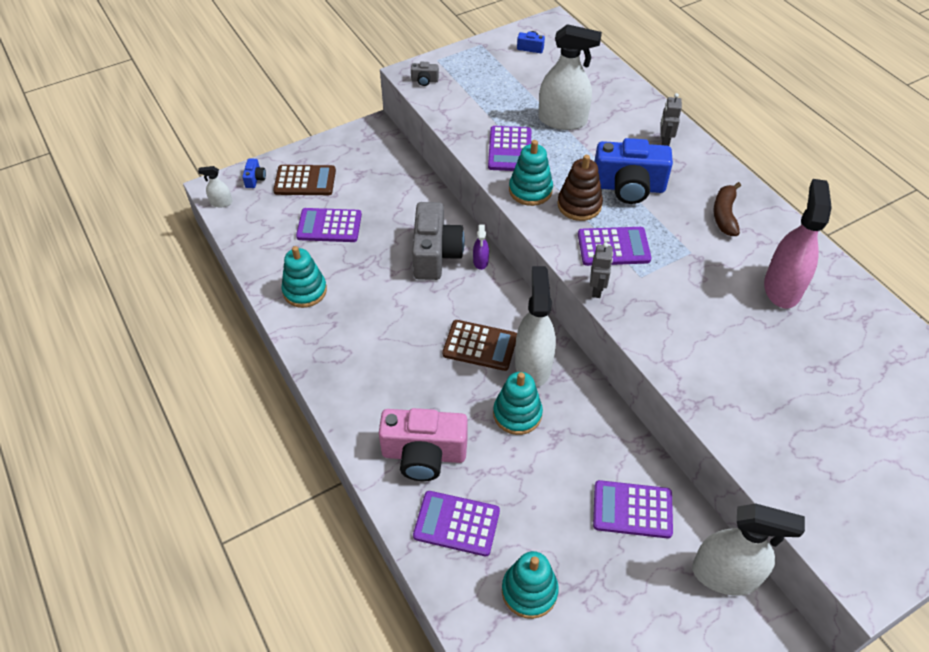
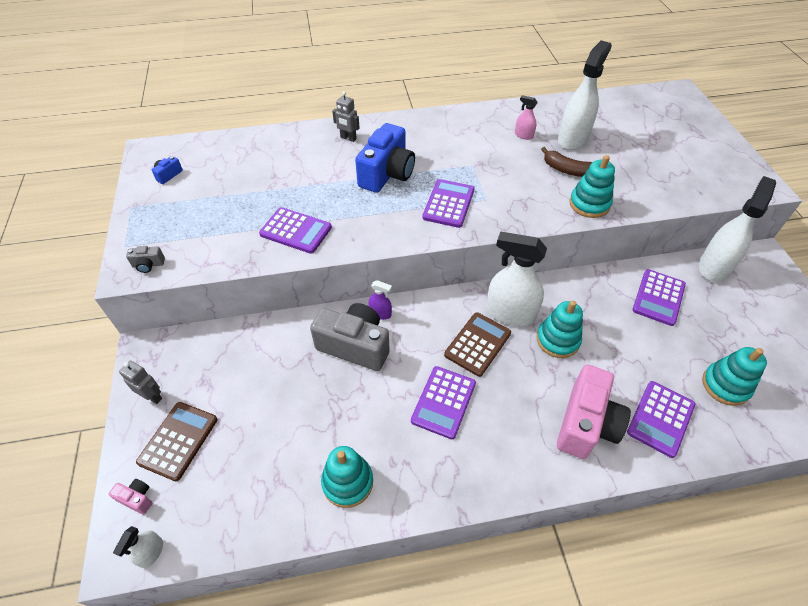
camera: 70 degrees left, 0 degrees up
(255, 179) = (137, 498): blue camera -> pink camera
(329, 226) = (264, 432): purple calculator -> purple calculator (443, 402)
(424, 80) = (148, 265): grey camera -> grey camera turned 60 degrees clockwise
(530, 190) = (357, 233): turquoise stacking toy -> turquoise stacking toy (589, 204)
(562, 120) = (282, 185): white spray bottle -> white spray bottle (572, 139)
(579, 205) = (391, 208): brown stacking toy -> none
(597, 290) = (491, 228): grey robot -> grey robot (152, 396)
(724, 215) = (442, 136): brown banana -> brown banana (567, 170)
(782, 288) = (523, 135): pink spray bottle -> pink spray bottle, size x0.46

